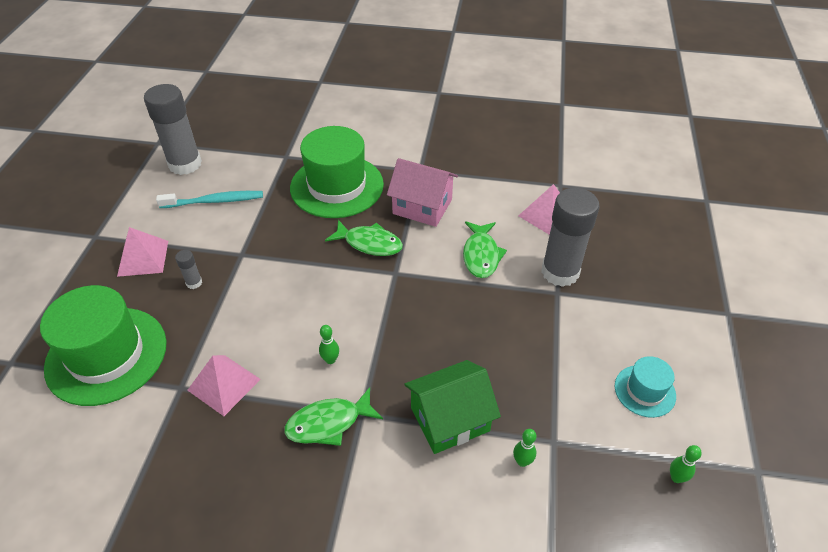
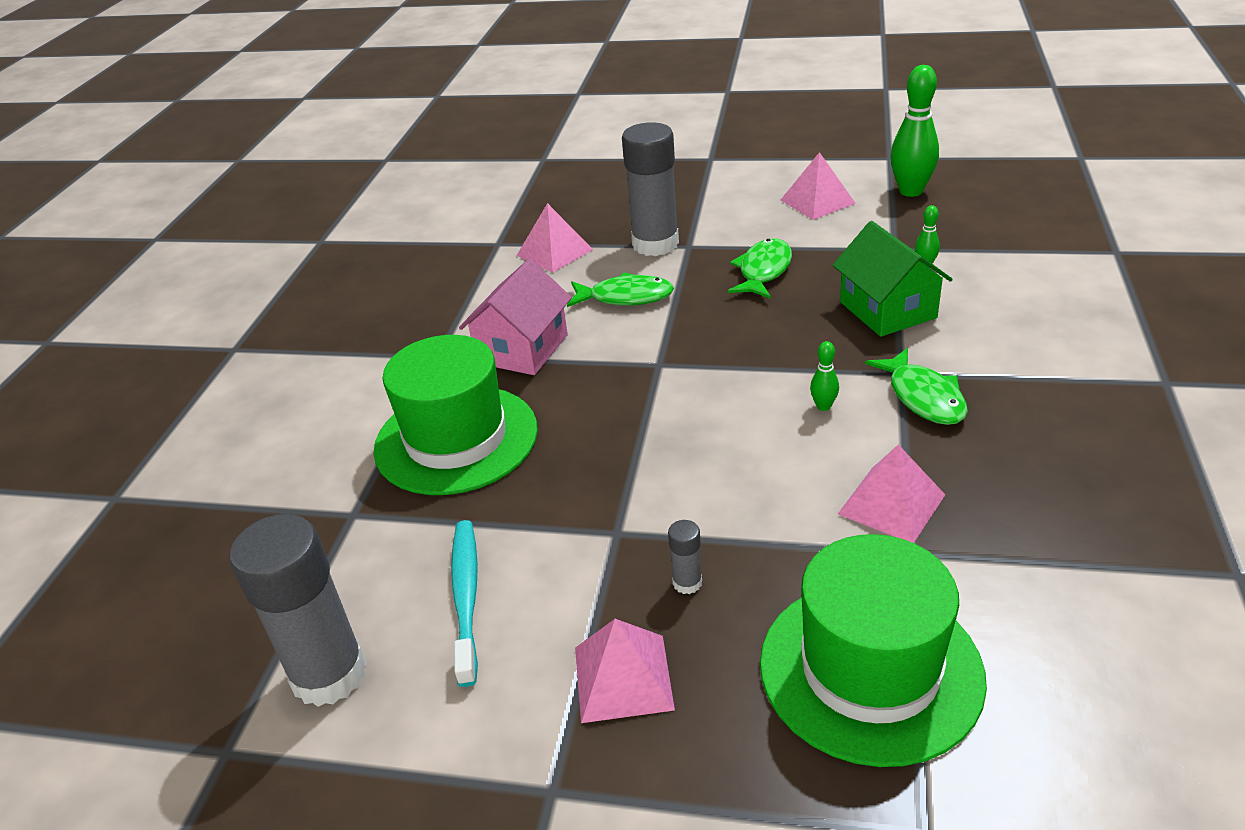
camera: 85 degrees left, 10 degrees down
(369, 243) = (598, 392): green fish -> green fish (763, 271)
(644, 391) = (817, 201): turquoise hat -> pink pyramid
(676, 477) = (911, 191): green bowling pin -> green bowling pin, size x2.16

